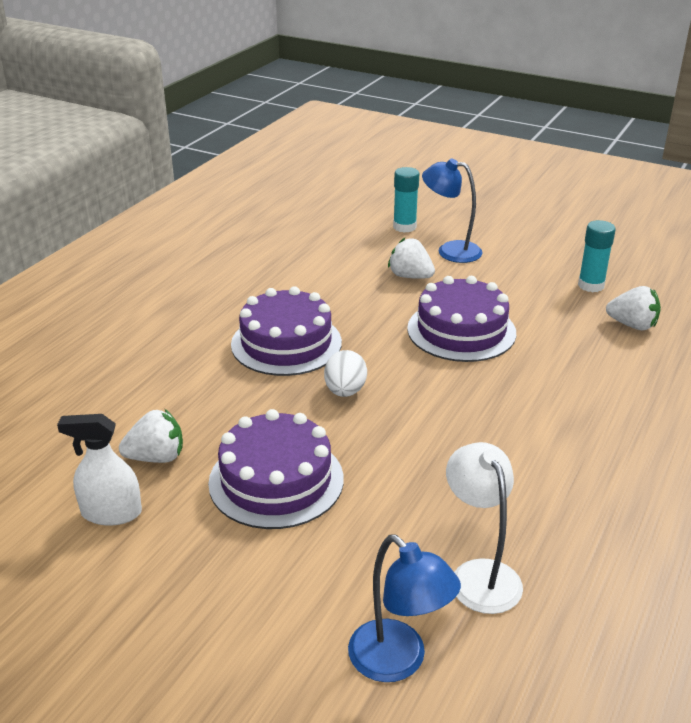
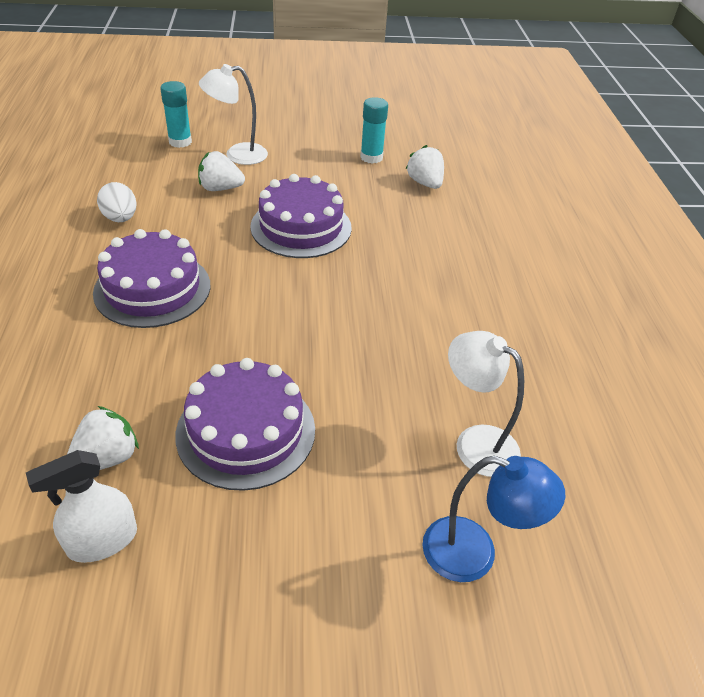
camera: 35 degrees left, 10 degrees up
(345, 391) = (244, 318): white egg -> white egg (120, 218)
(450, 251) = (237, 155): blue lamp -> white lamp
(632, 325) = (425, 183): white strawberry -> white strawberry turned 105 degrees counterclockwise

